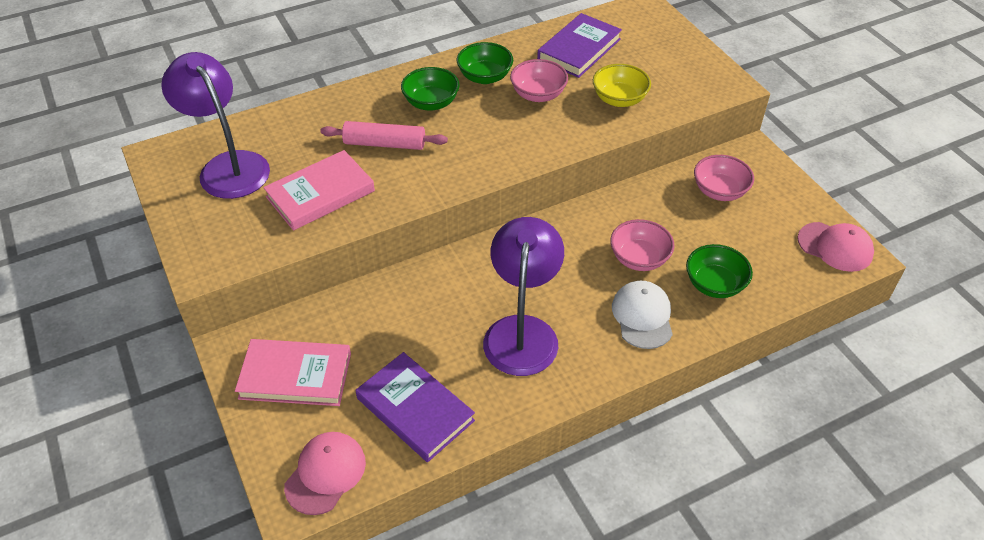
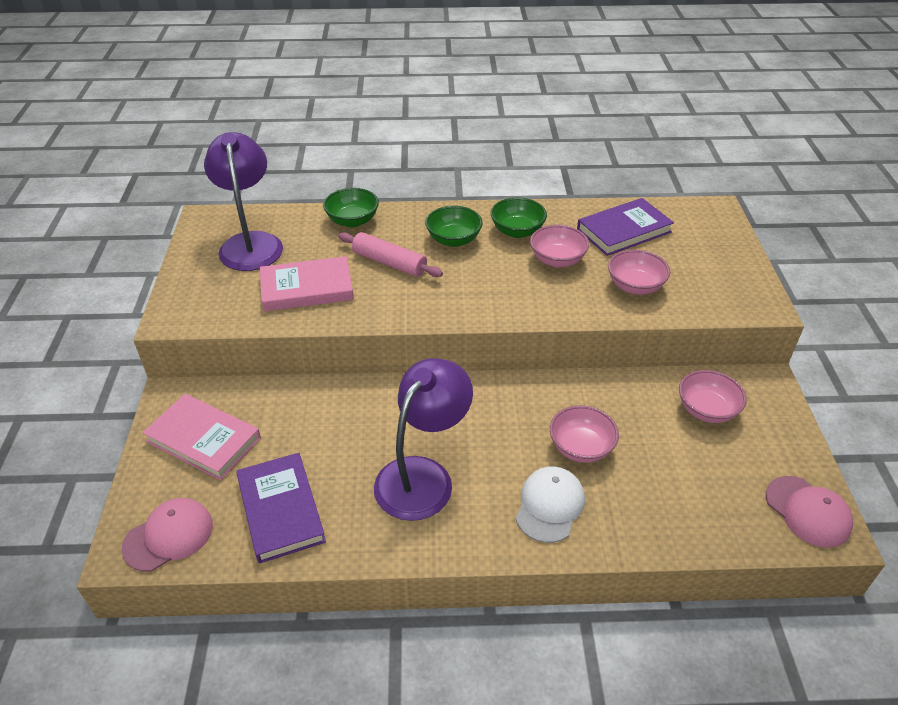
camera: 25 degrees right, 5 degrees down
(619, 99) = (635, 286): yellow bowl -> pink bowl
(714, 284) = (645, 502): green bowl -> green bowl (352, 221)

